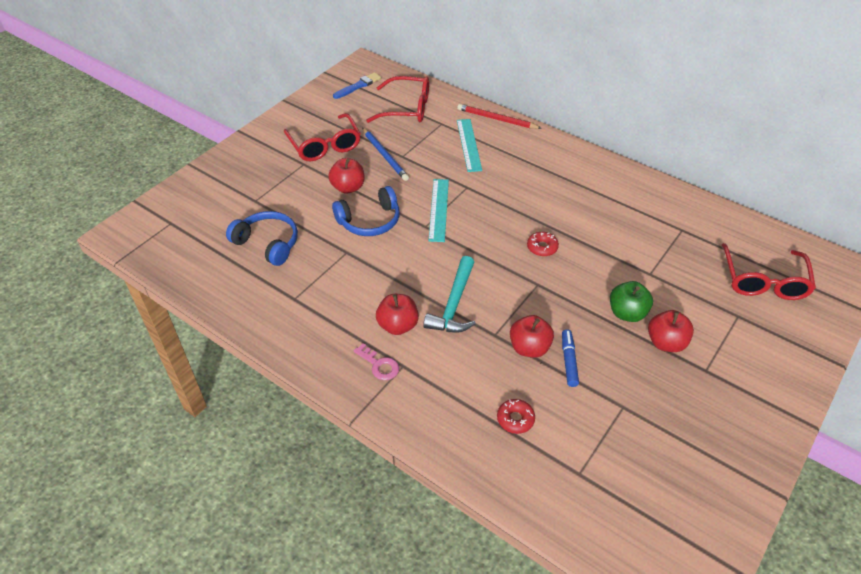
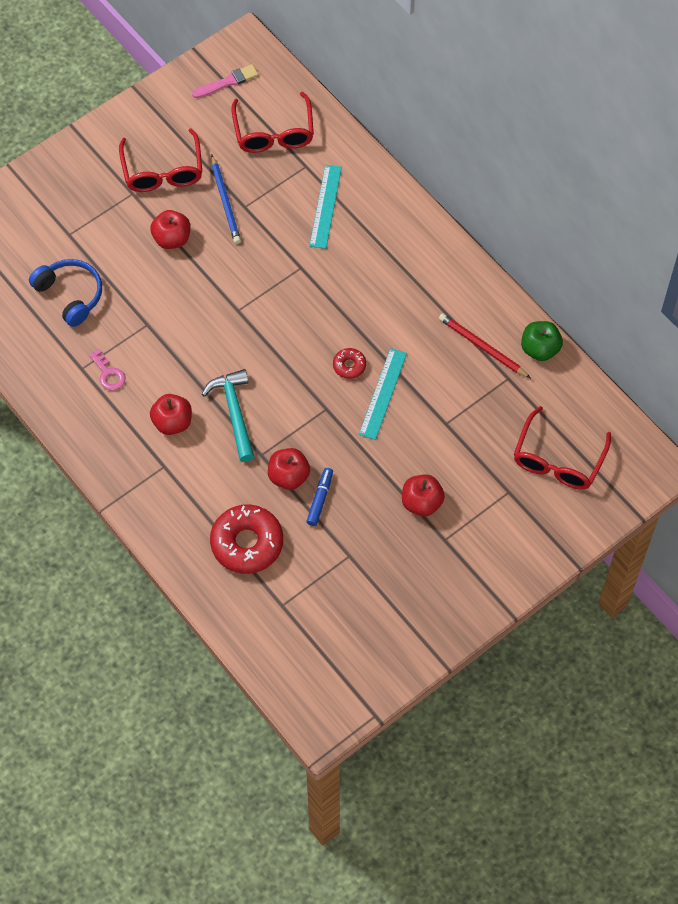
camera: 15 degrees right, 15 degrees up
(358, 86) = (227, 82): blue brush -> pink brush
(369, 221) = (182, 290): blue headphones -> none
(379, 365) = (142, 460): pink key -> pink key (108, 374)
(407, 108) = (273, 133): red glasses -> red glasses turned 60 degrees clockwise
(439, 209) = (260, 291): turquoise ruler -> turquoise ruler (383, 393)
(454, 304) = (234, 412): turquoise hammer -> turquoise hammer turned 135 degrees clockwise
(496, 119) = (372, 173): red pencil -> red pencil (482, 347)
(515, 419) = (247, 543): red donut -> red donut, size x2.08
(627, 313) = (400, 462): green apple -> green apple (540, 349)

